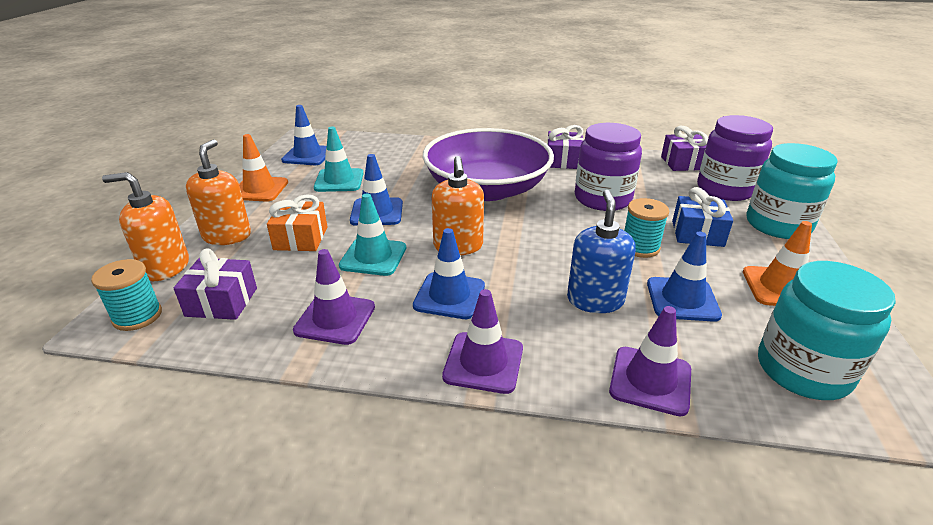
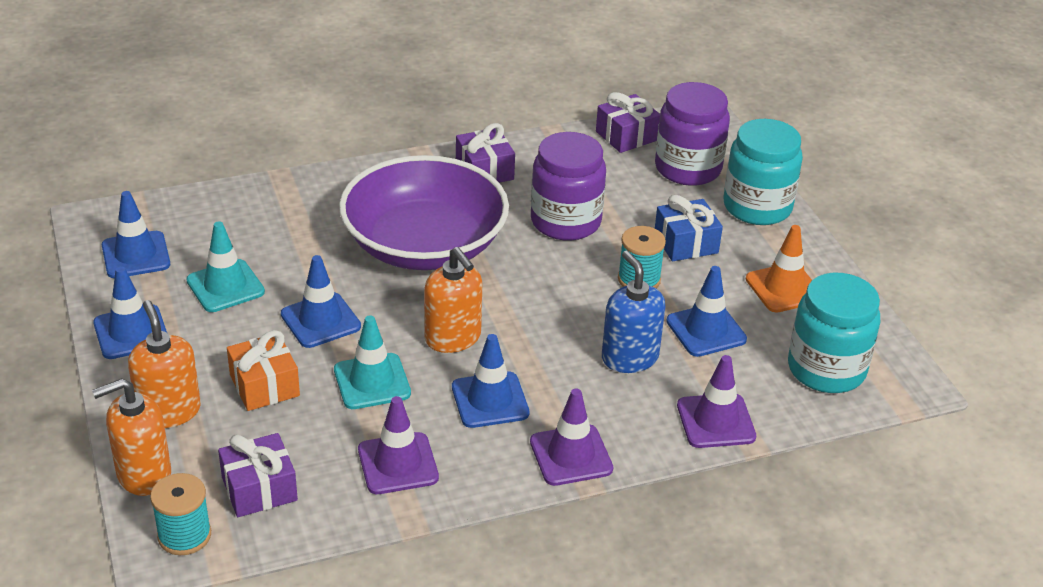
camera: 30 degrees left, 5 degrees up
(259, 189) = (131, 332): orange traffic cone -> blue traffic cone

